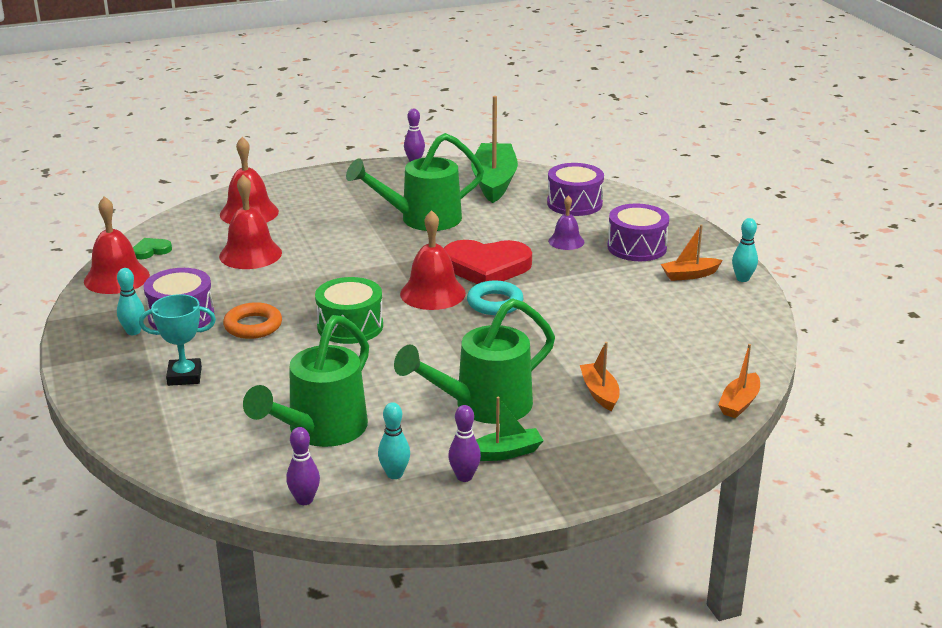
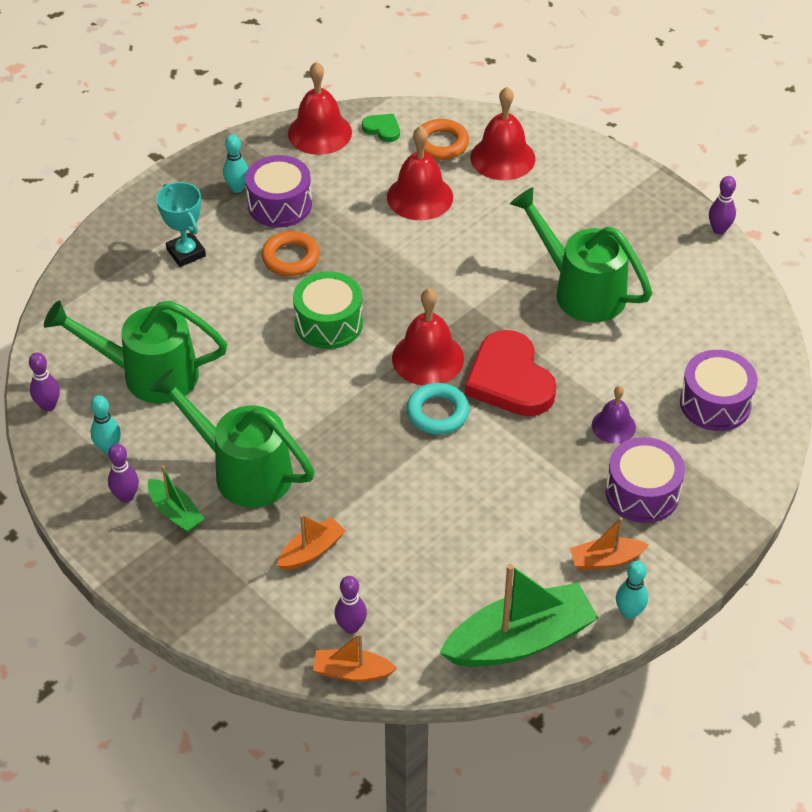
camera: 65 degrees right, 20 degrees up
(201, 231) = (441, 143): none -> orange ring
(494, 182) = (718, 315): green boat -> green boat (519, 640)
(689, 275) = (606, 560): orange boat -> orange boat turned 60 degrees counterclockwise
(692, 393) = (351, 627): none -> purple bowling pin

